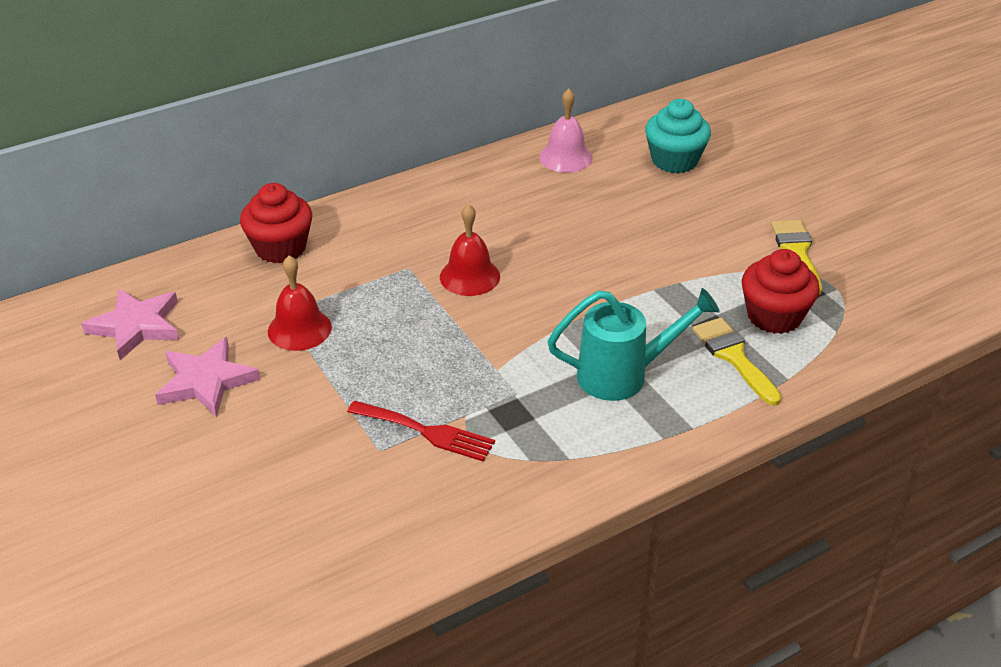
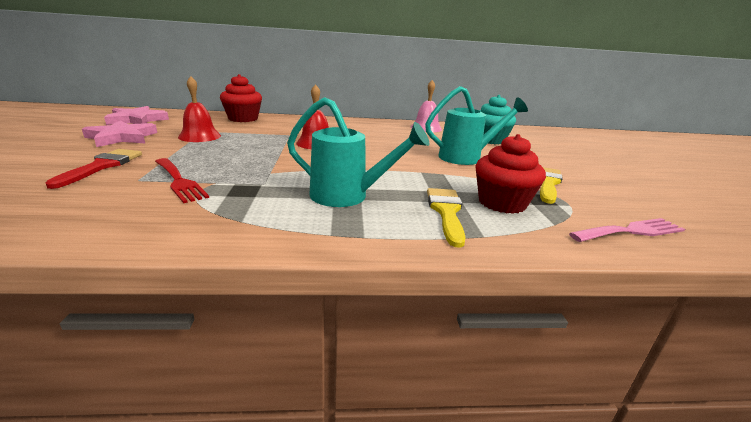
camera: 25 degrees right, 15 degrees down
(299, 448) = (102, 166): none -> red brush
(679, 229) = (467, 157): none -> turquoise watering can
(903, 312) = (631, 231): none -> pink fork

